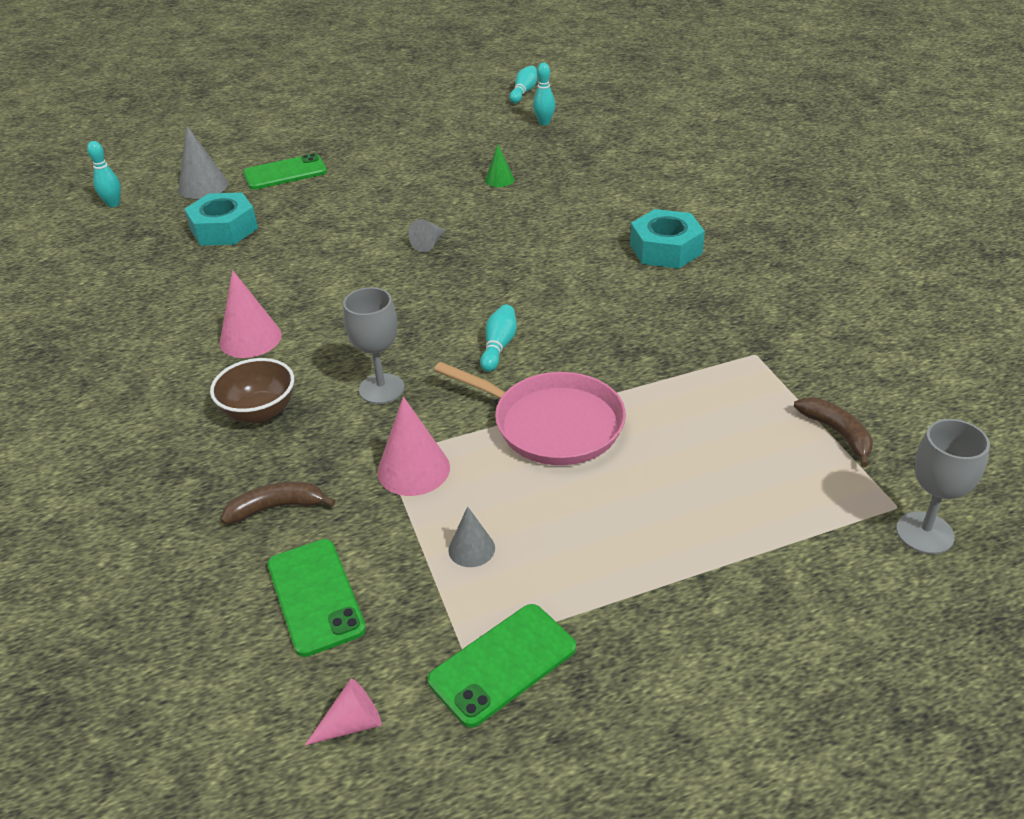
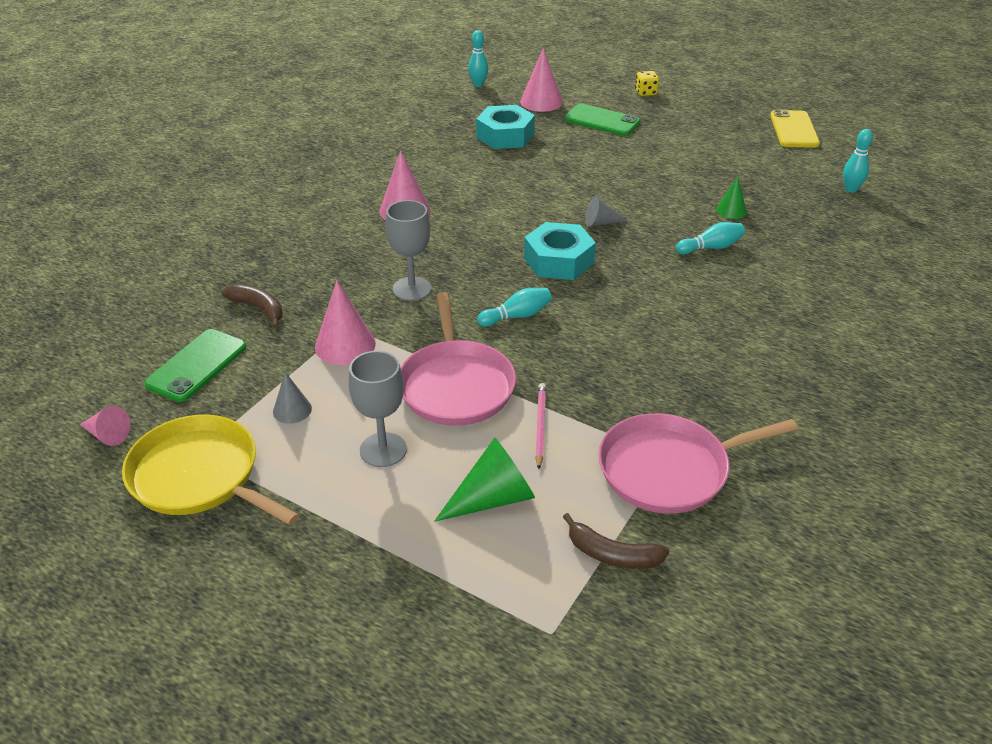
camera: 50 degrees right, 0 degrees up
(203, 186) = (541, 102): grey cone -> pink cone
(260, 412) = (338, 254): brown bowl -> none
(280, 134) = (646, 92): none -> yellow dice
(438, 104) = (794, 130): none -> yellow phone
(503, 664) = (199, 476): green phone -> yellow pan
(524, 92) = (881, 157): turquoise bowling pin -> turquoise bowling pin (711, 248)
(655, 401) = (540, 426): none -> pink pencil
(665, 249) = (754, 340): turquoise nut -> turquoise nut (558, 260)
(719, 468) = (493, 498): none -> green cone
(769, 359) = (669, 469): none -> pink pan
(837, 433) = (612, 554): brown banana -> brown banana turned 90 degrees clockwise
(924, 533) = (533, 665): grey goblet -> grey goblet (383, 450)

